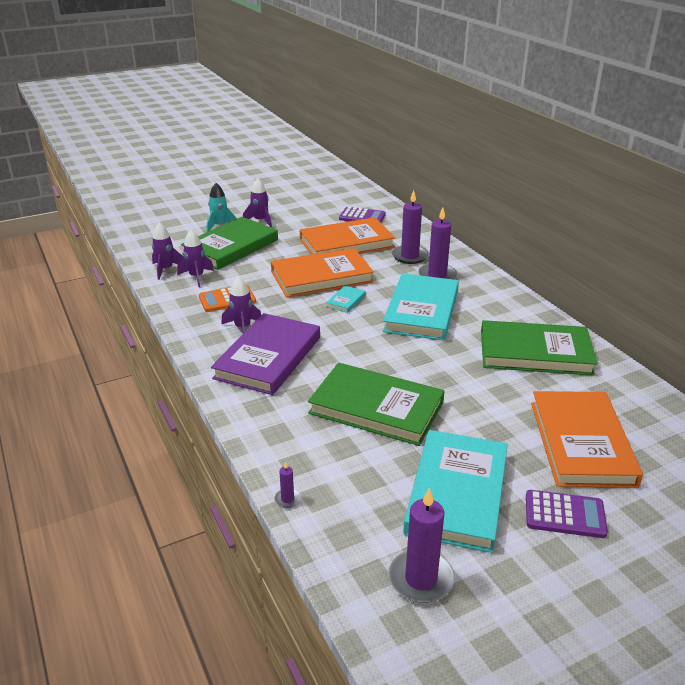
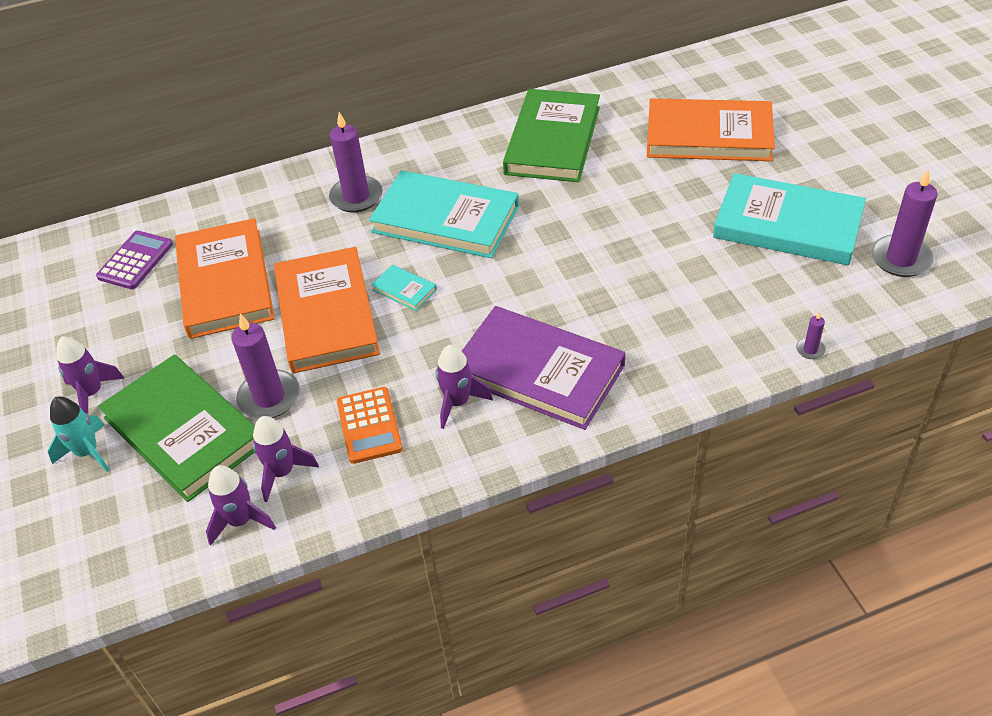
camera: 80 degrees left, 15 degrees up
(376, 408) = (652, 273): green book -> none
(409, 256) = (292, 218): purple candle -> purple candle (269, 397)
(565, 514) = (808, 162): purple calculator -> none

